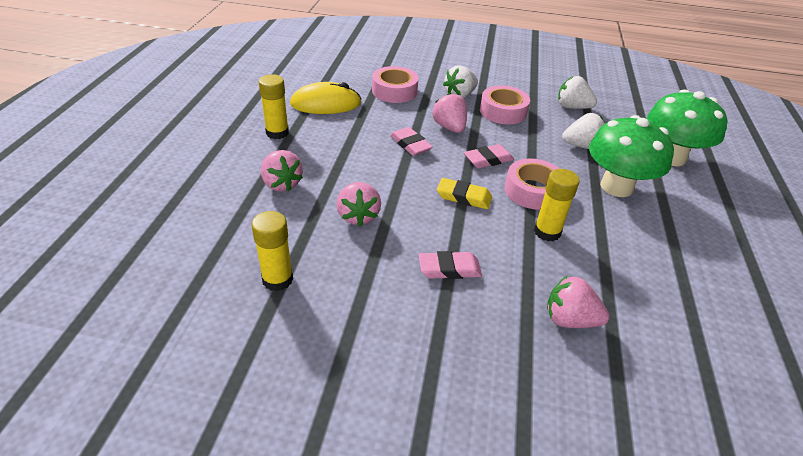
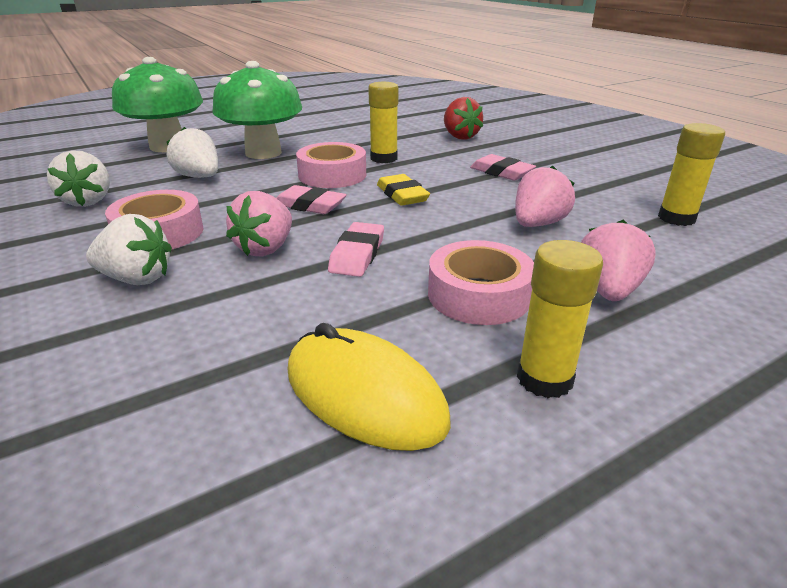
camera: 130 degrees left, 10 degrees down
(394, 91) = (194, 346): pink tape -> pink tape (479, 295)
(570, 319) = (460, 137): pink strawberry -> red strawberry

